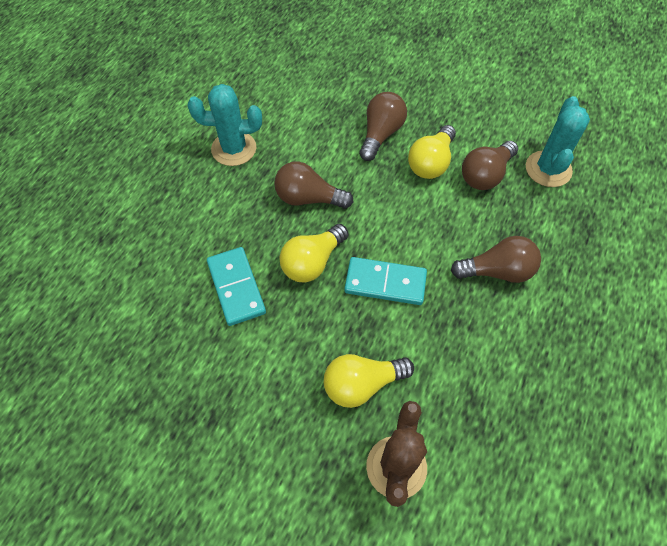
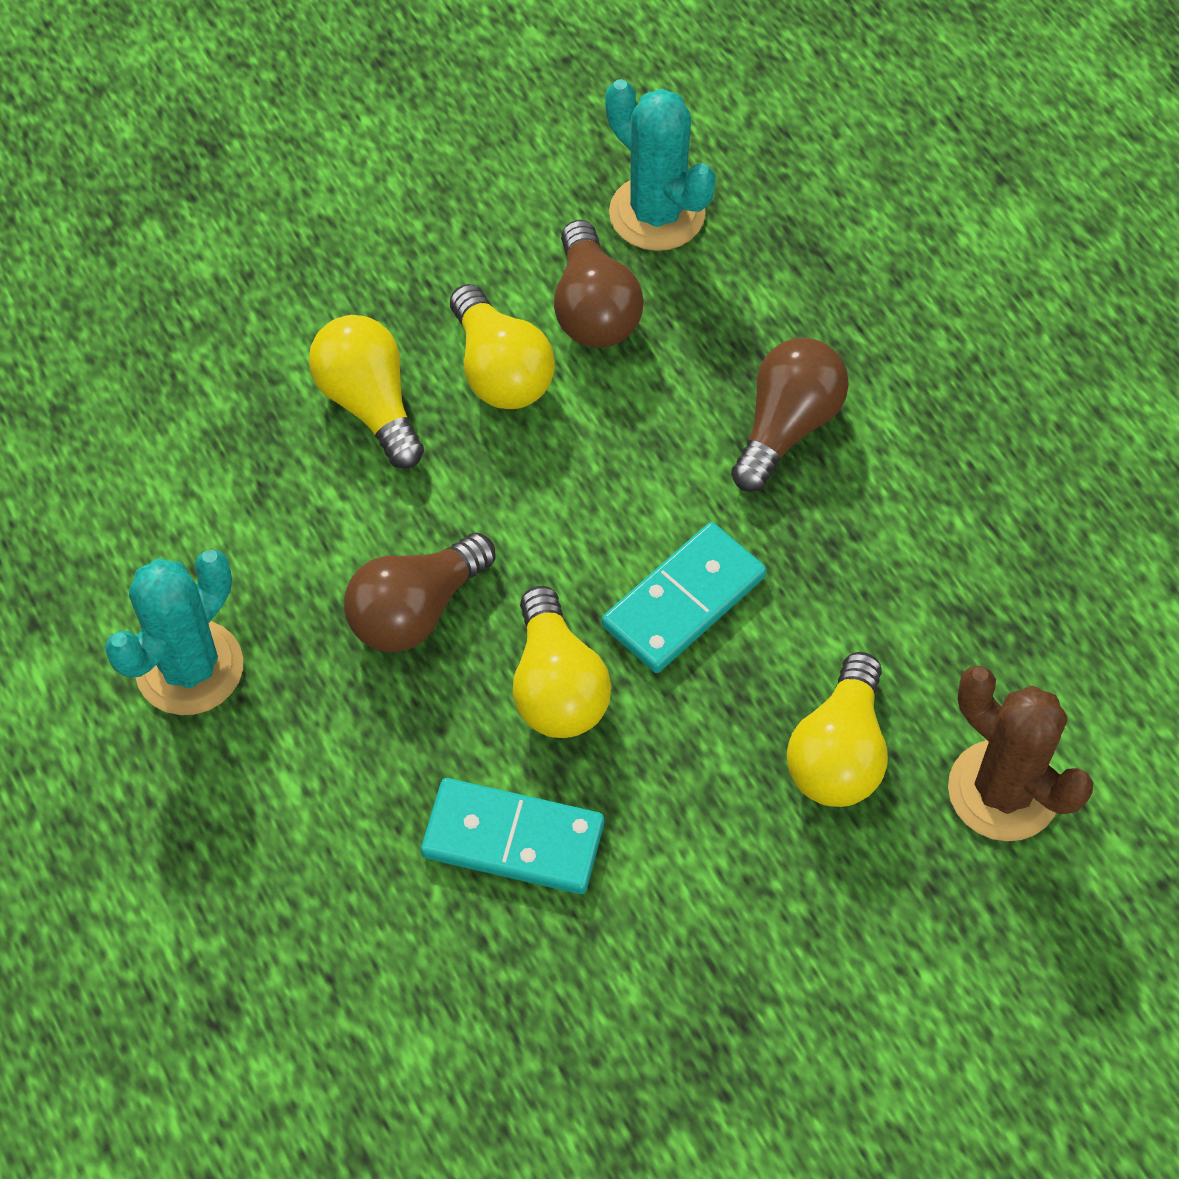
camera: 55 degrees left, 0 degrees up
(381, 134) = (370, 404): brown light bulb -> yellow light bulb

